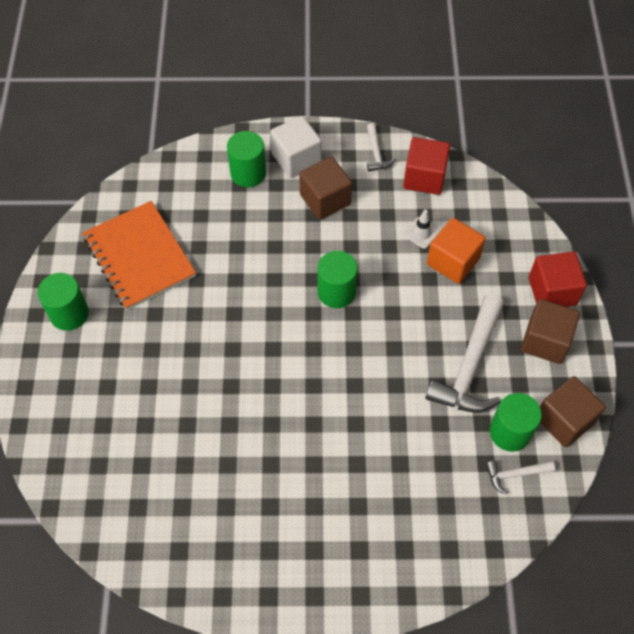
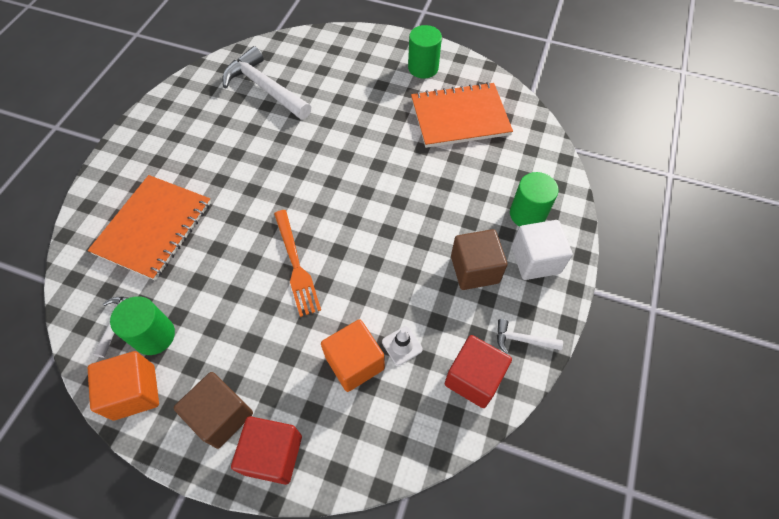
camera: 110 degrees right, 0 degrees up
(336, 292) = (365, 245): green cylinder -> none
(384, 342) = (296, 265): none -> orange fork
(402, 500) = (154, 228): none -> orange notebook
(469, 366) = (235, 329): white hammer -> white hammer (265, 88)
(564, 420) = (134, 392): brown cube -> orange cube

